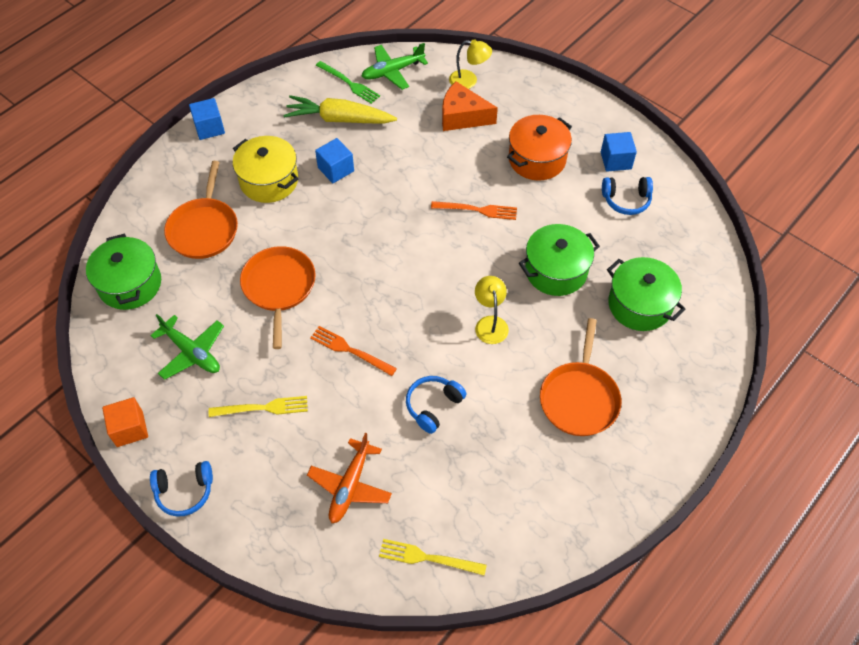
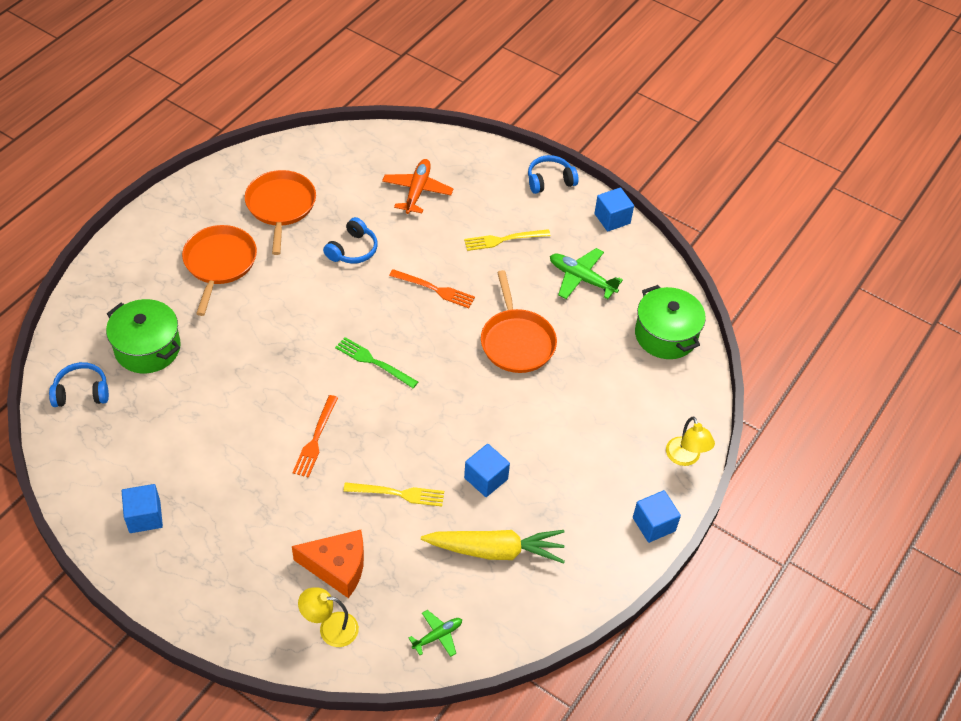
camera: 170 degrees right, 5 degrees down
(129, 429) = (612, 218): orange cube -> blue cube
(204, 229) = (613, 396): orange pan -> orange pan (281, 206)
(269, 181) = (560, 458): yellow pot -> none
(349, 83) = (493, 609): green fork -> green fork (373, 362)
(392, 71) = (438, 636): green plane -> green plane, size x0.61
(428, 558) = (350, 152): yellow fork -> yellow fork (398, 494)
(477, 210) = (315, 439): orange fork -> orange fork turned 75 degrees counterclockwise
(490, 323) = (301, 321): yellow lamp -> yellow lamp (685, 458)
(537, 159) = (243, 511): orange pot -> none
(556, 271) = (231, 377): green pot -> none
(626, 200) = (141, 464): blue headphones -> blue headphones (81, 392)

